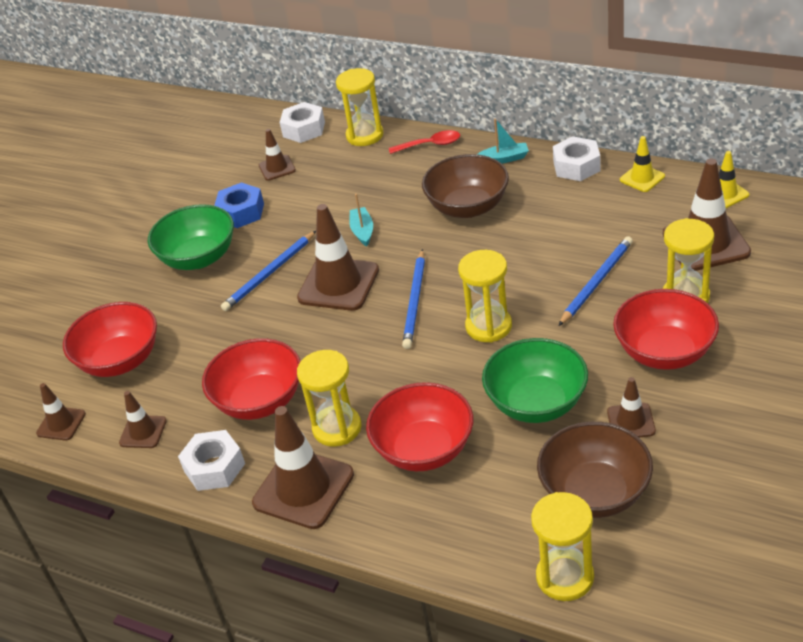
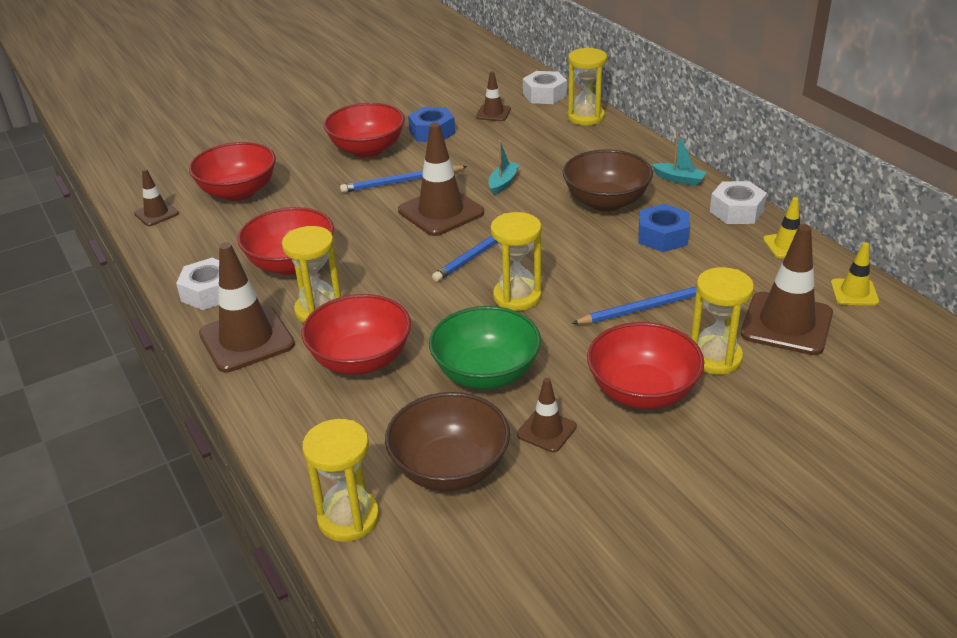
camera: 30 degrees right, 5 degrees down
(143, 432) = (196, 245): brown traffic cone -> none
(199, 258) = (367, 149): green bowl -> red bowl
(430, 145) = (630, 144): red spoon -> none
(544, 216) = (662, 236): none -> blue nut

